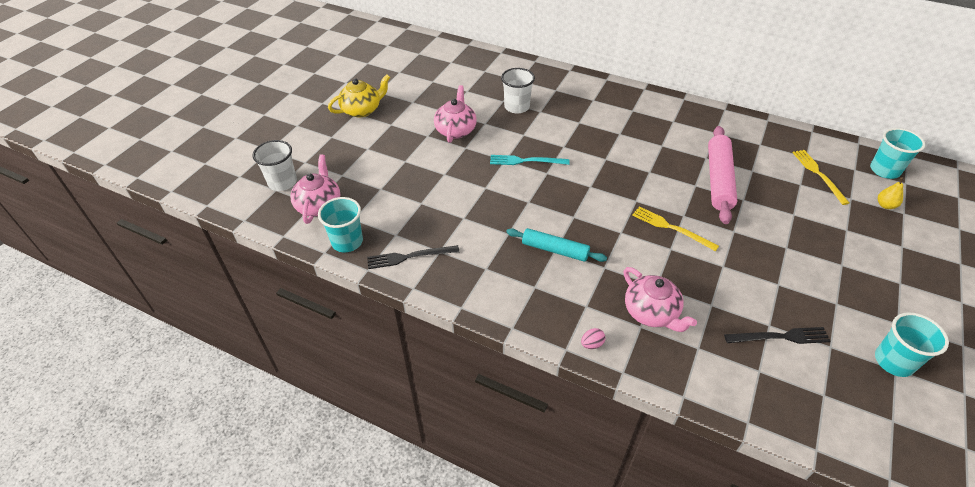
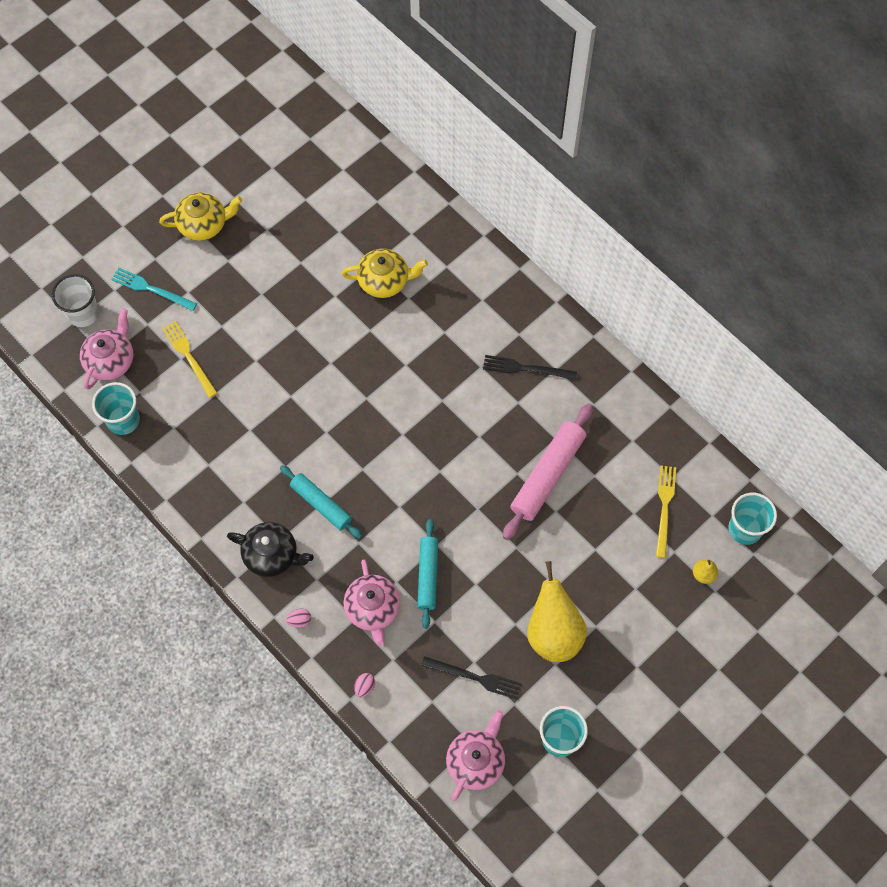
camera: 20 degrees right, 20 degrees up
(409, 257) = (176, 461): black fork -> black fork (526, 368)
(456, 130) = (297, 296): pink teapot -> pink teapot (476, 761)
(517, 107) = (384, 281): white cup -> yellow teapot
(526, 161) = (352, 372): turquoise fork -> turquoise fork (151, 289)
(534, 300) = (272, 555): none -> black teapot
(671, 228) = (454, 520): yellow fork -> yellow fork (189, 357)
(679, 272) = (428, 575): none -> turquoise rolling pin
(690, 380) = (365, 687): none -> pink egg
(814, 280) = (553, 633): none -> yellow pear

